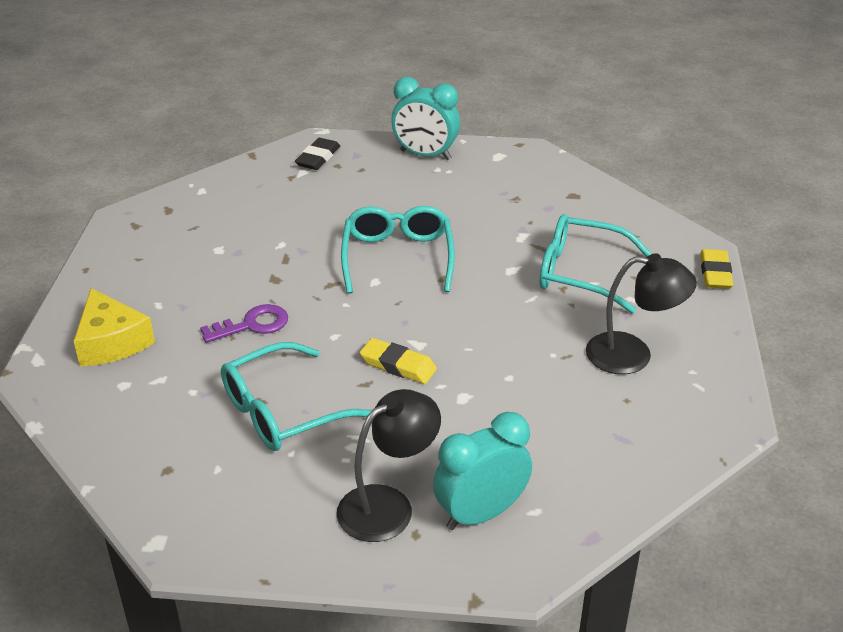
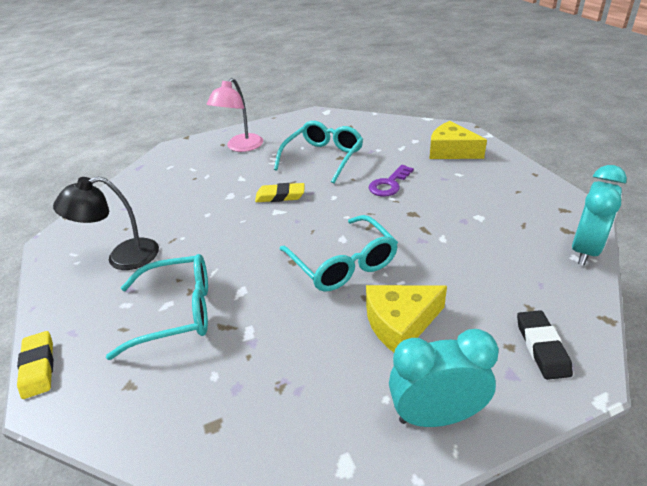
camera: 155 degrees right, 0 degrees up
(388, 505) = (241, 147): black lamp -> pink lamp
(396, 200) = (400, 323): none -> yellow cheese
(480, 514) = (195, 158): turquoise clock -> turquoise clock (585, 250)

